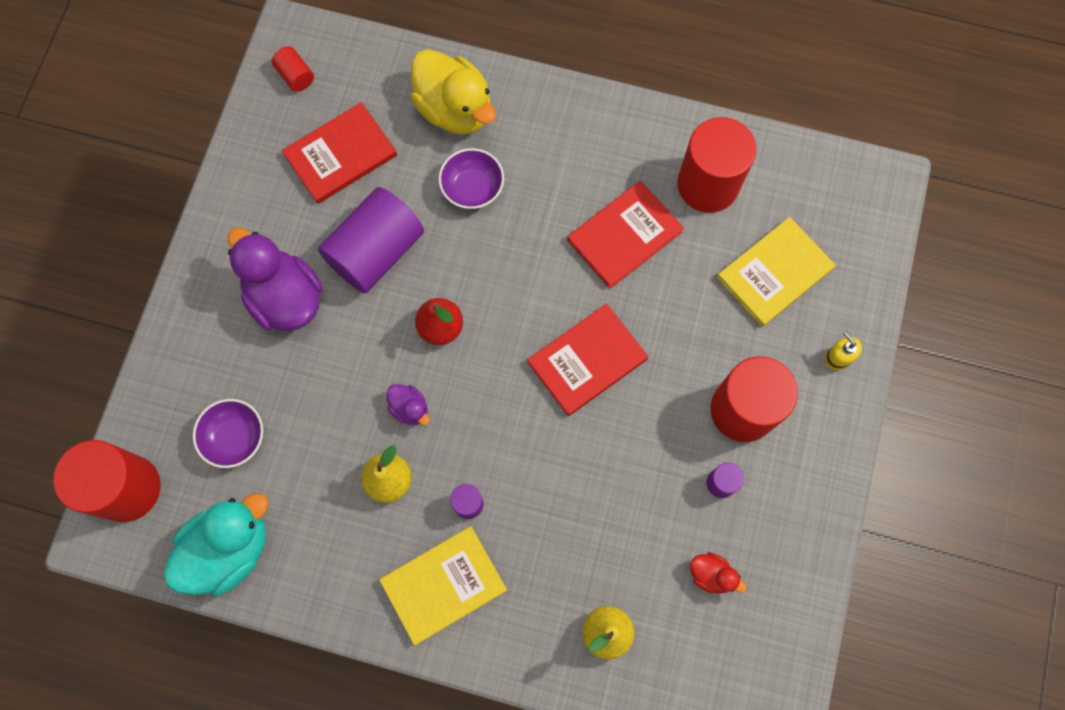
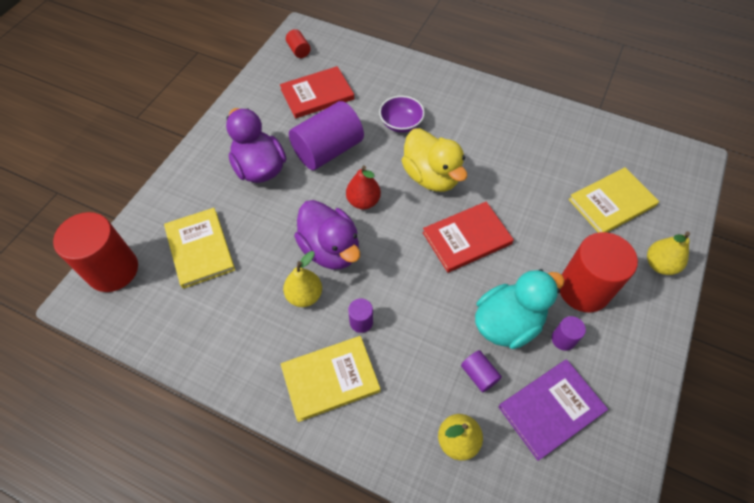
camera: 10 degrees right, 15 degrees down
(229, 549) = (173, 324): turquoise duck -> turquoise duck (507, 323)
(235, 437) = (200, 249): purple bowl -> yellow book
(410, 408) = (330, 249): purple duck -> purple duck, size x2.13
(455, 109) = (397, 80): yellow duck -> yellow duck (431, 176)
(622, 547) = (479, 374): none -> purple cylinder
(624, 236) = (503, 165): red book -> none
(708, 184) = (565, 143): red cylinder -> none
(711, 574) = (551, 409): red duck -> purple book
(838, 357) = (659, 265): yellow soap dispenser -> yellow pear

